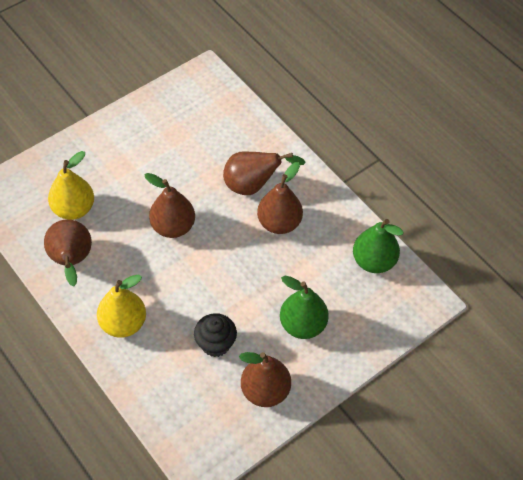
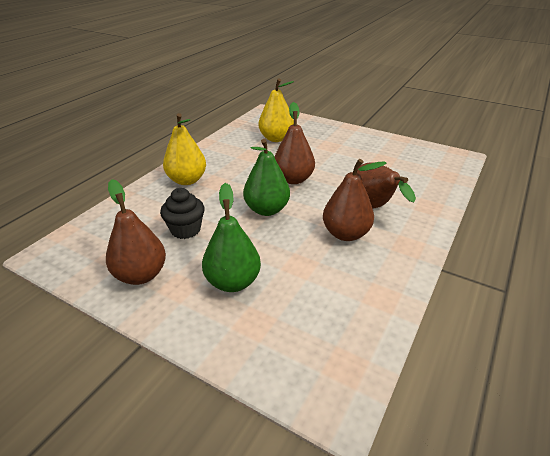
camera: 70 degrees right, 20 degrees down
(72, 261) = (231, 148): brown pear -> none
(374, 261) = (355, 321): green pear -> green pear (266, 210)

